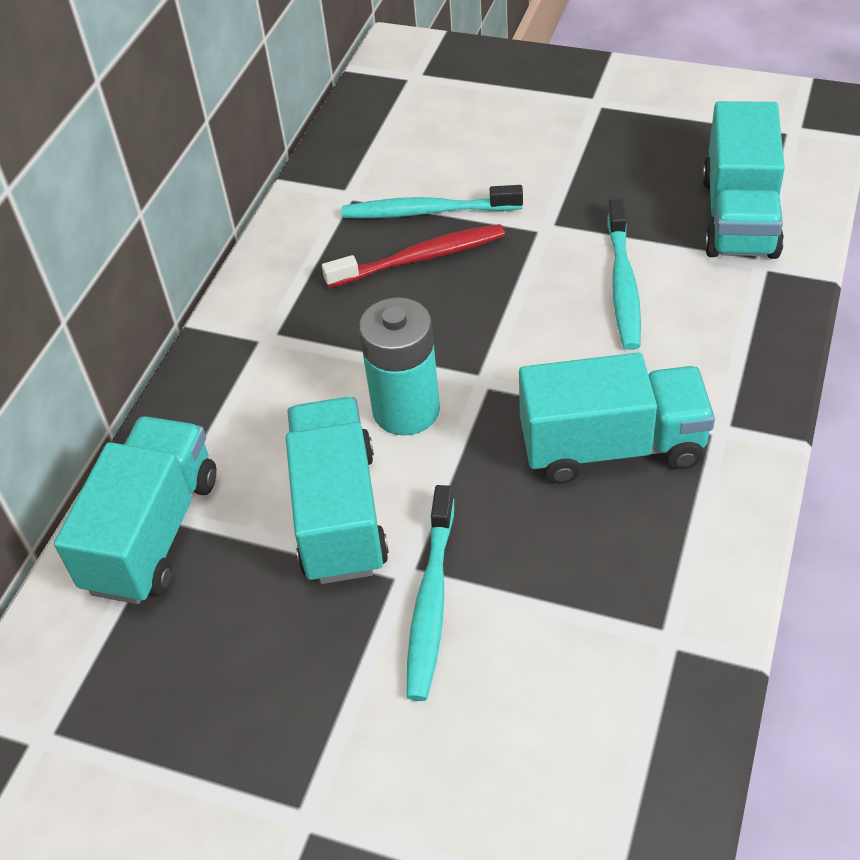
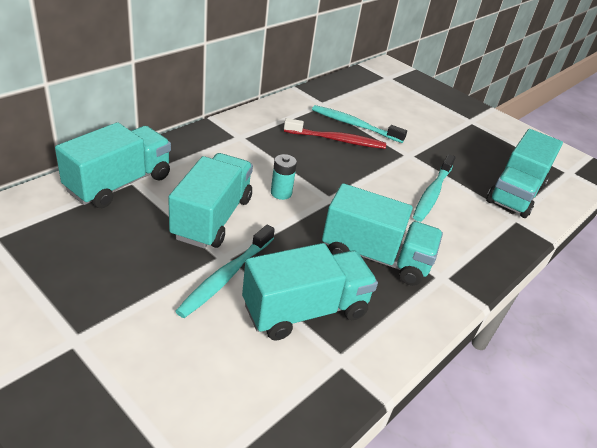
camera: 15 degrees right, 10 degrees down
(406, 410) = (281, 193): turquoise battery -> turquoise battery, size x0.56
(574, 591) = (305, 310): none -> turquoise truck

